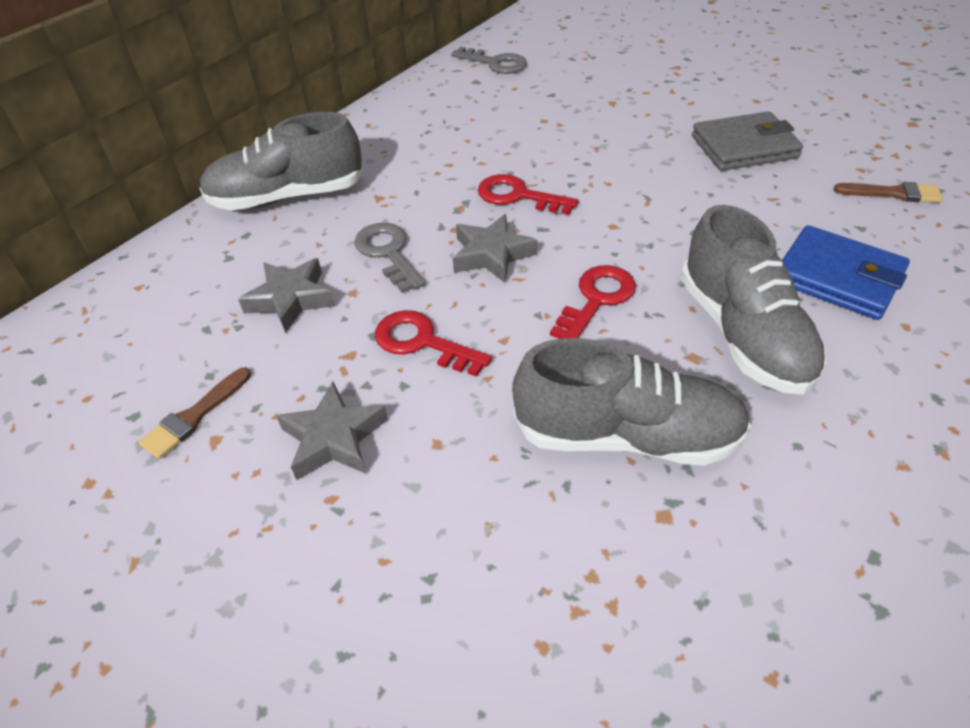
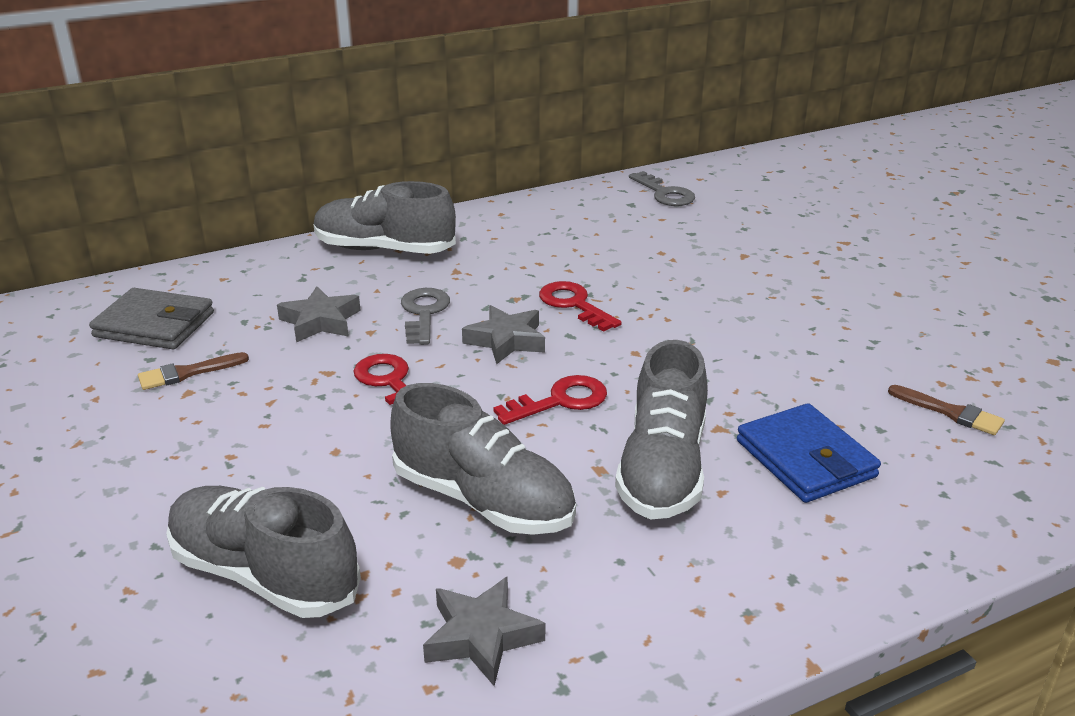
camera: 25 degrees right, 15 degrees down
(333, 438) = (266, 420): grey star -> grey star (481, 636)
(496, 630) = (264, 574): none -> grey shoe
(744, 147) = (836, 328): grey wallet -> grey wallet (155, 325)

